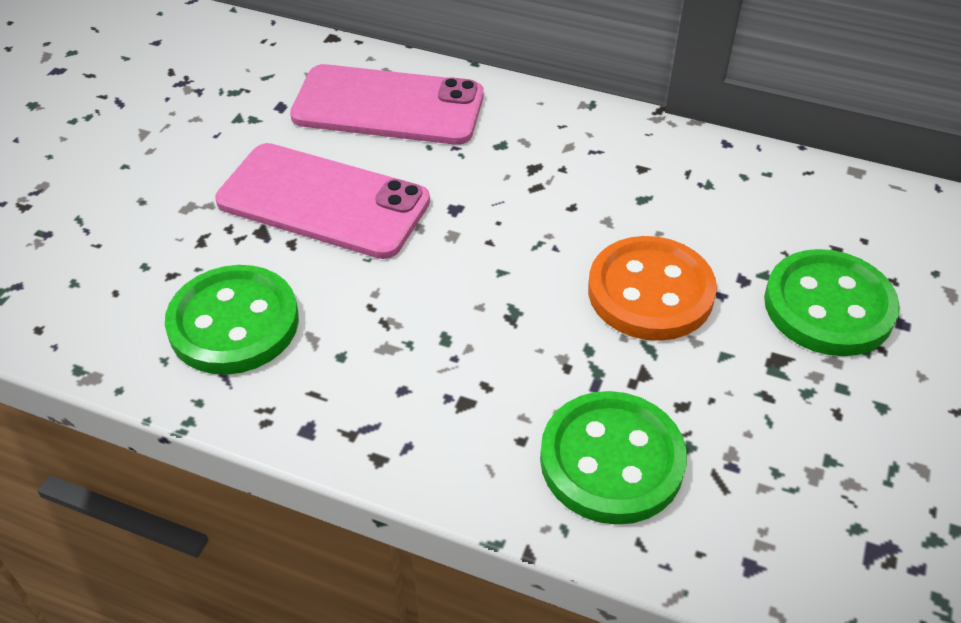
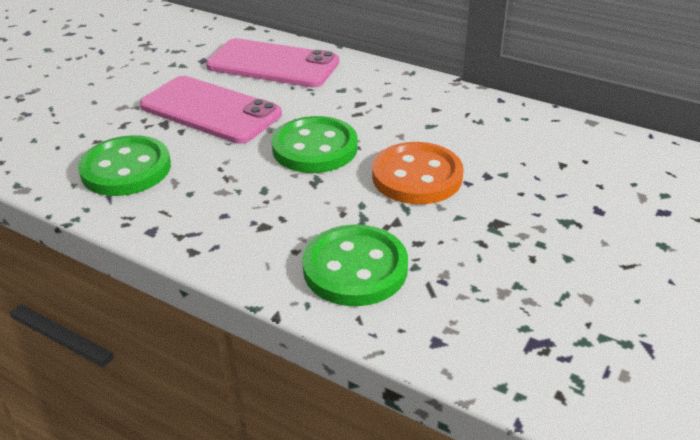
camera: 10 degrees right, 10 degrees down
(828, 306) = (545, 195): green button -> green button (315, 148)

